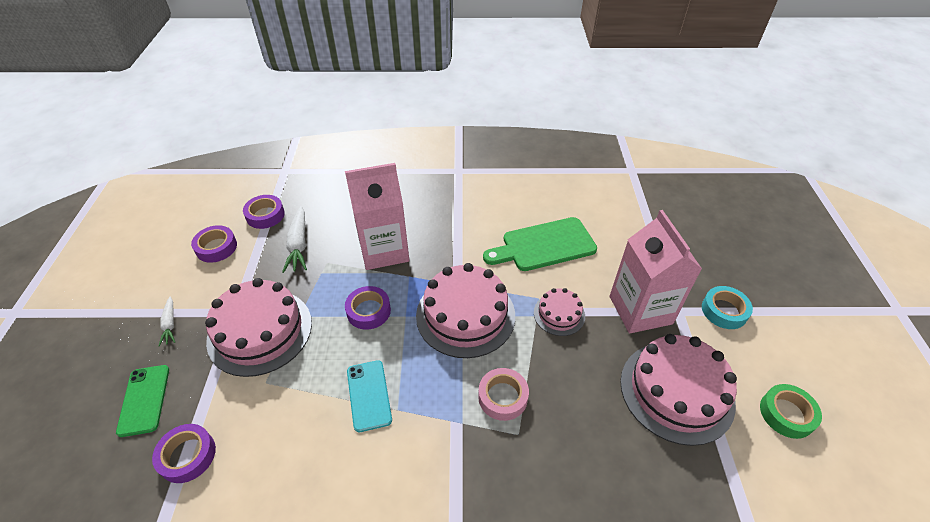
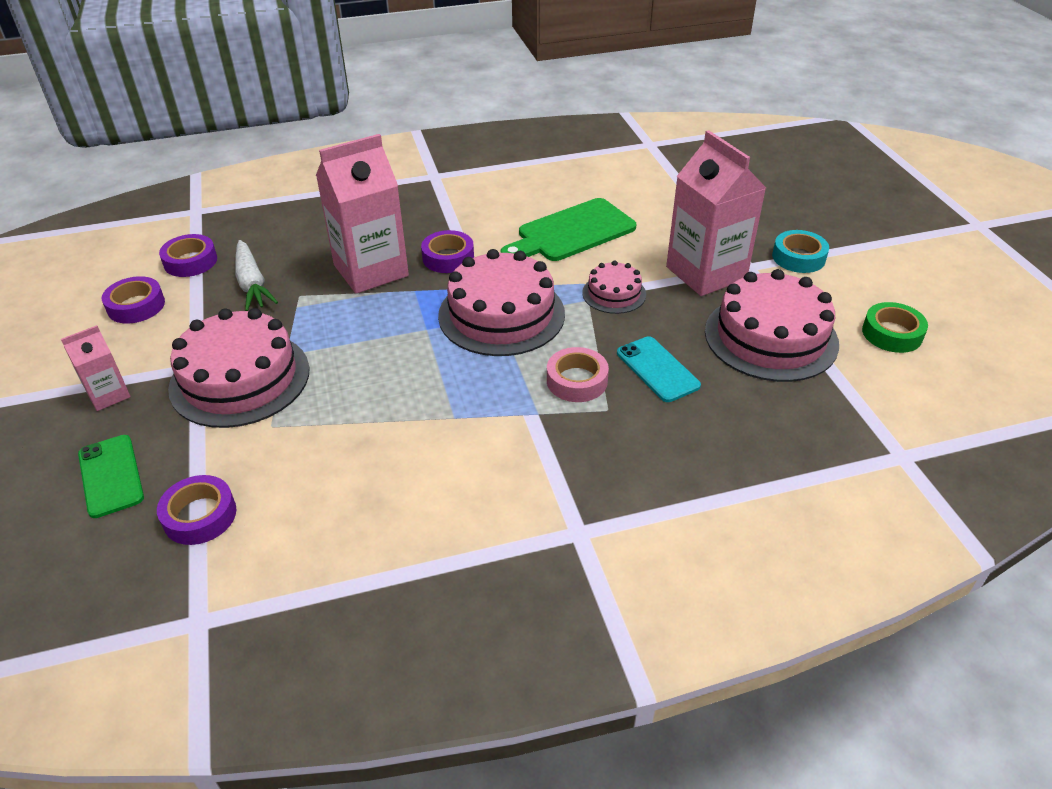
camera: 15 degrees left, 5 degrees down
(170, 324) = (108, 395): white carrot -> pink carton
(368, 311) = (377, 333): purple tape -> purple tape (448, 258)
(369, 395) = (412, 411): turquoise phone -> turquoise phone (657, 369)

